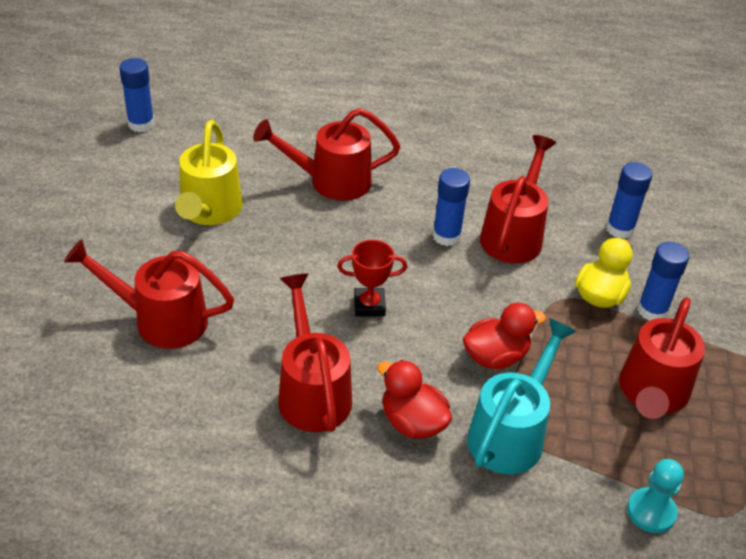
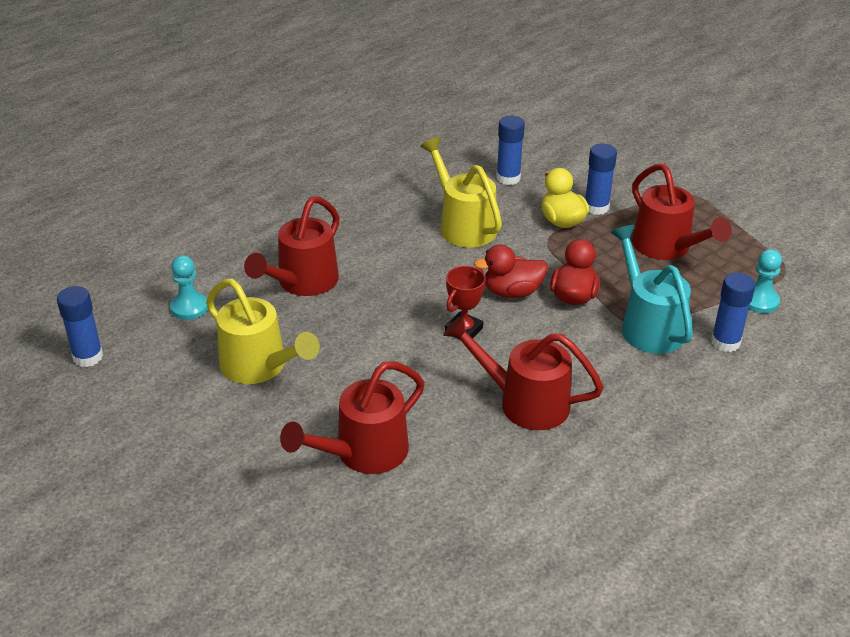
camera: 50 degrees left, 5 degrees down
(241, 141) = (189, 307): none -> turquoise pawn
(412, 422) = (599, 366): red duck -> red duck (512, 292)
(446, 236) = (430, 257): blue glue stick -> blue glue stick (725, 342)
(514, 234) = (463, 225): red watering can -> yellow watering can

